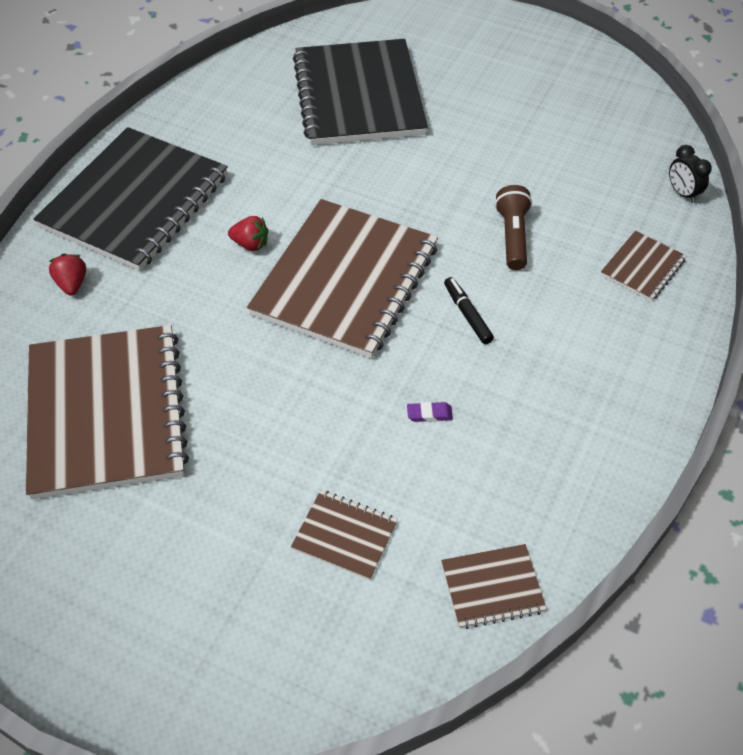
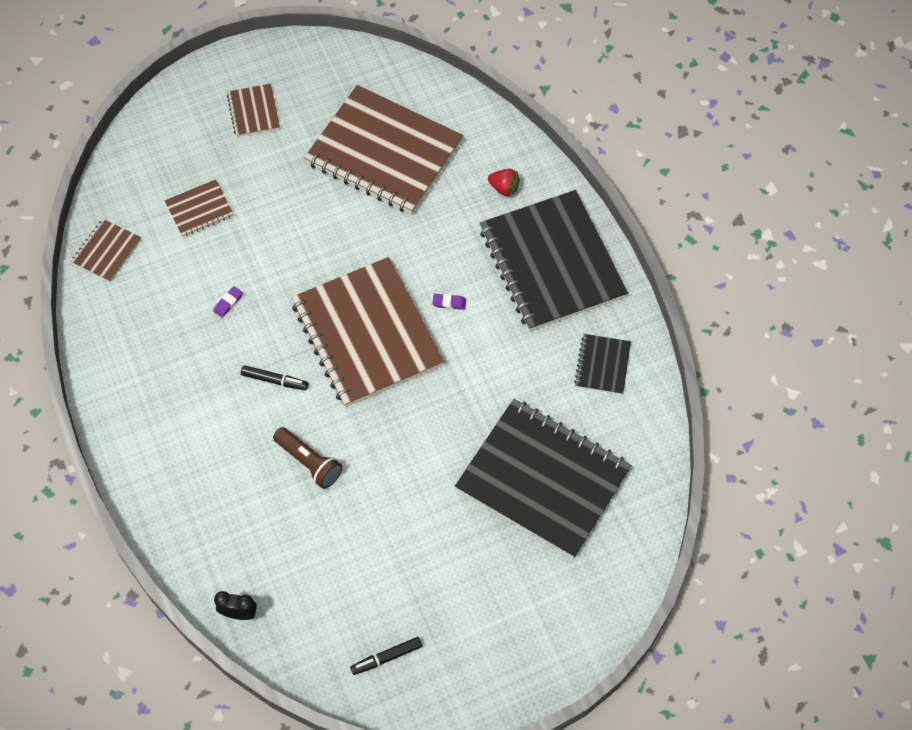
camera: 130 degrees right, 10 degrees up
(215, 117) = (602, 365): none -> black notebook
(250, 244) = (449, 303): red strawberry -> purple eraser
(598, 96) = (386, 657): none -> black marker
(642, 267) = (207, 518): brown notebook -> brown notebook (254, 111)

